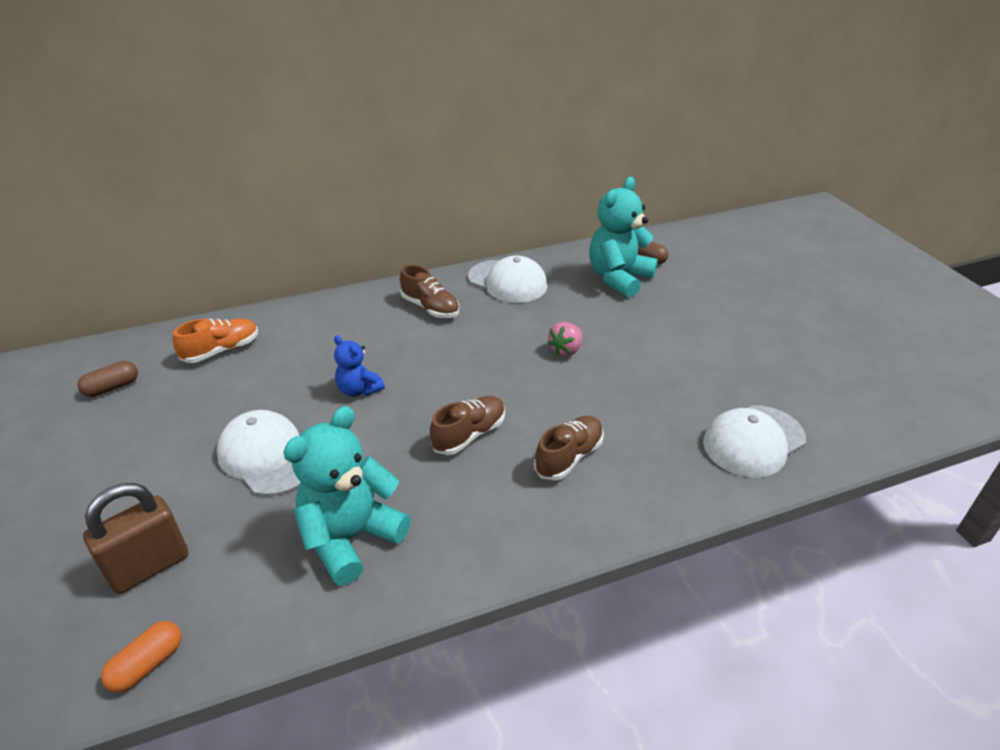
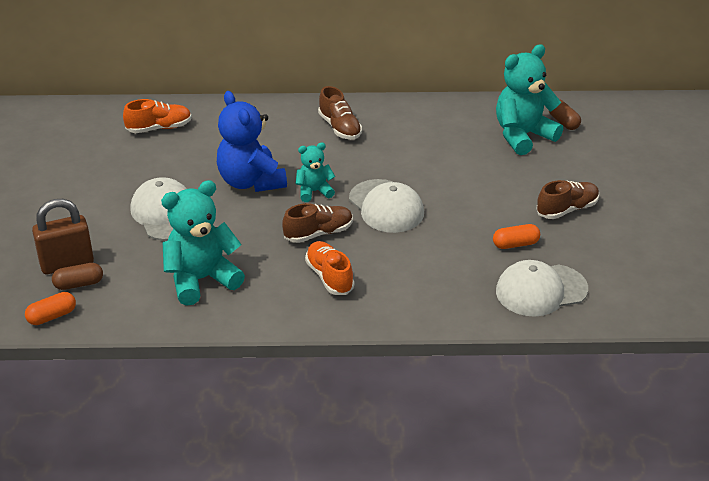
camera: 20 degrees right, 0 degrees up
(112, 387) = (72, 139): brown capsule -> brown capsule (79, 284)
(359, 390) = (251, 181): blue teddy bear -> blue teddy bear, size x1.85
(438, 385) = (314, 191): none -> turquoise teddy bear
(507, 282) = (419, 118): white cap -> white cap (386, 206)
(511, 489) = (329, 277): none -> orange shoe
(565, 350) = (434, 187): pink strawberry -> none
(569, 457) = (385, 266): brown shoe -> brown shoe (567, 209)
(690, 393) = (515, 244): none -> orange capsule

